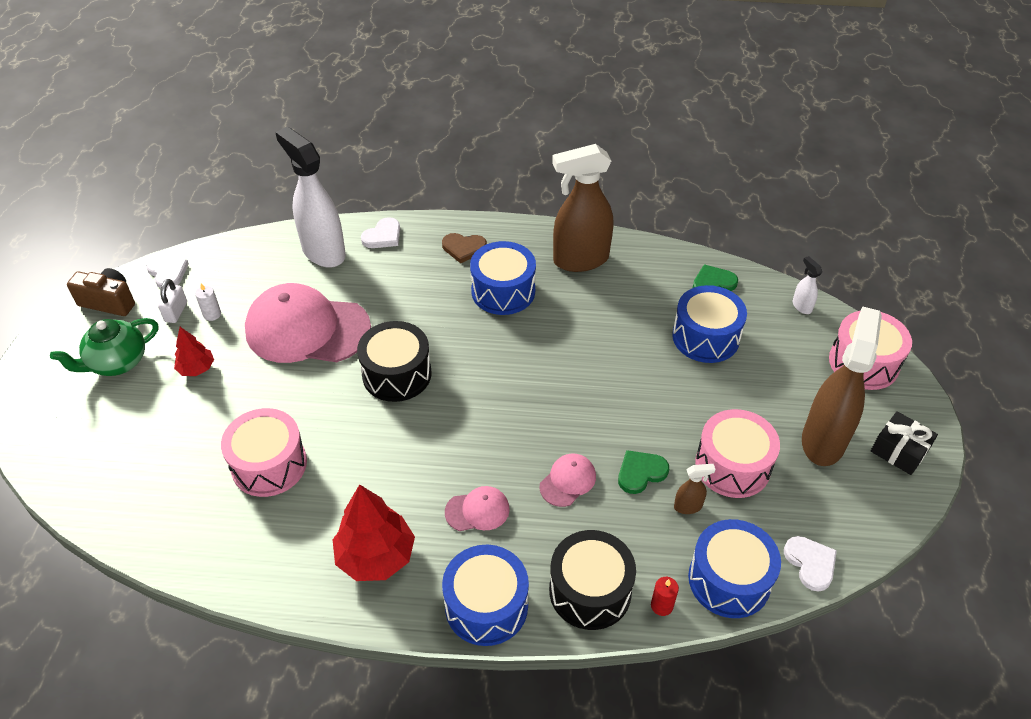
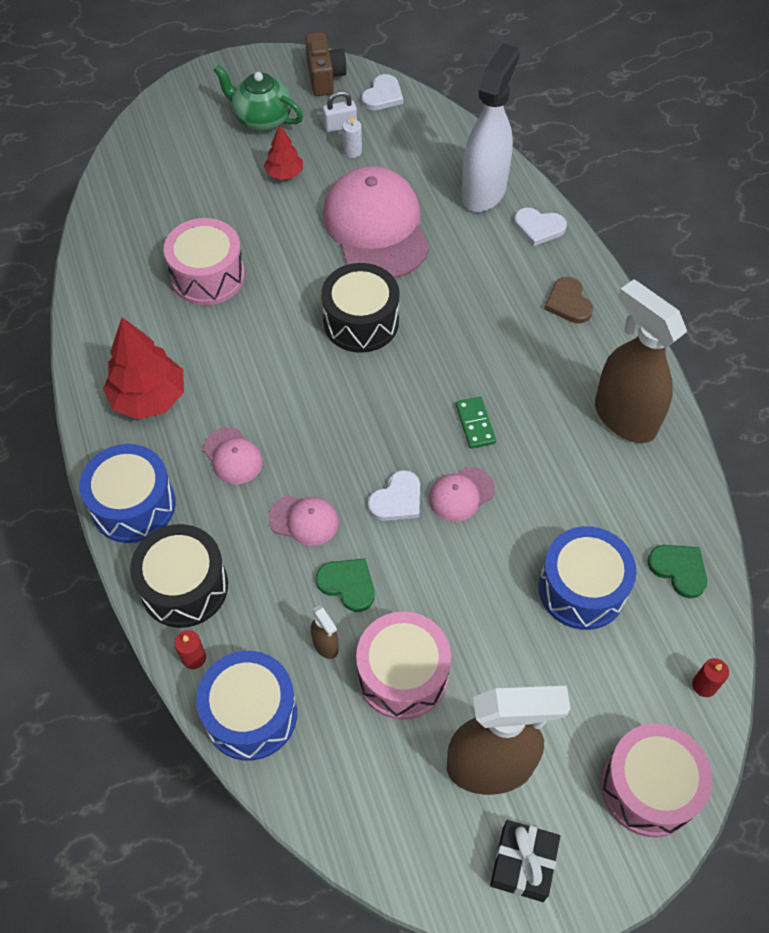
camera: 65 degrees right, 10 degrees up
(503, 291) = (527, 363): blue drum -> none
(538, 341) = (475, 424): none -> green domino
(596, 373) = (461, 494): none -> pink cap
(801, 306) = (704, 685): white spray bottle -> red candle
(810, 563) = (308, 794): white heart -> white heart (397, 499)

